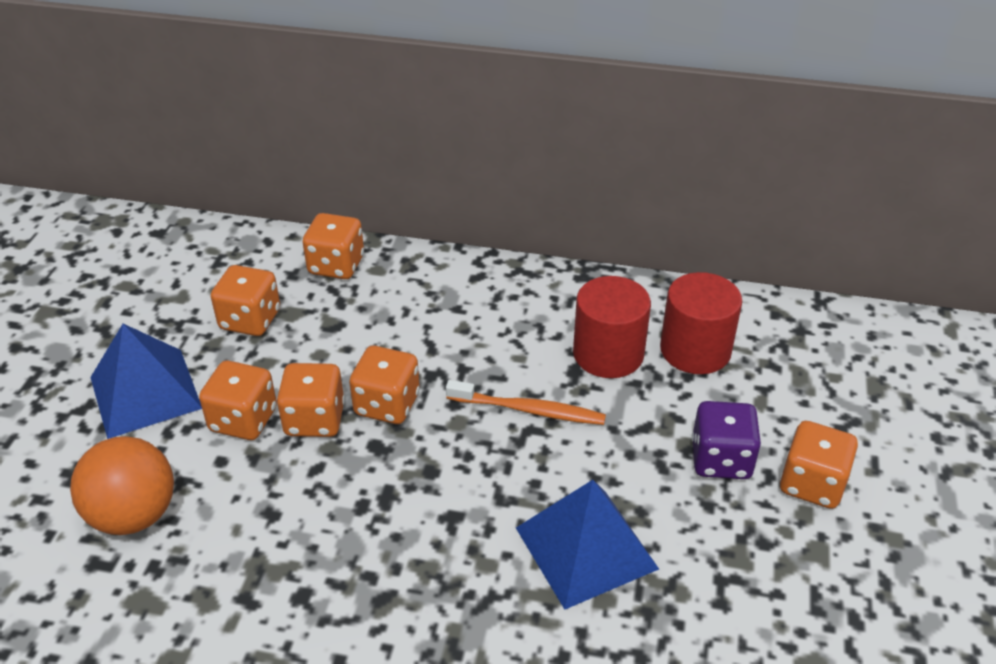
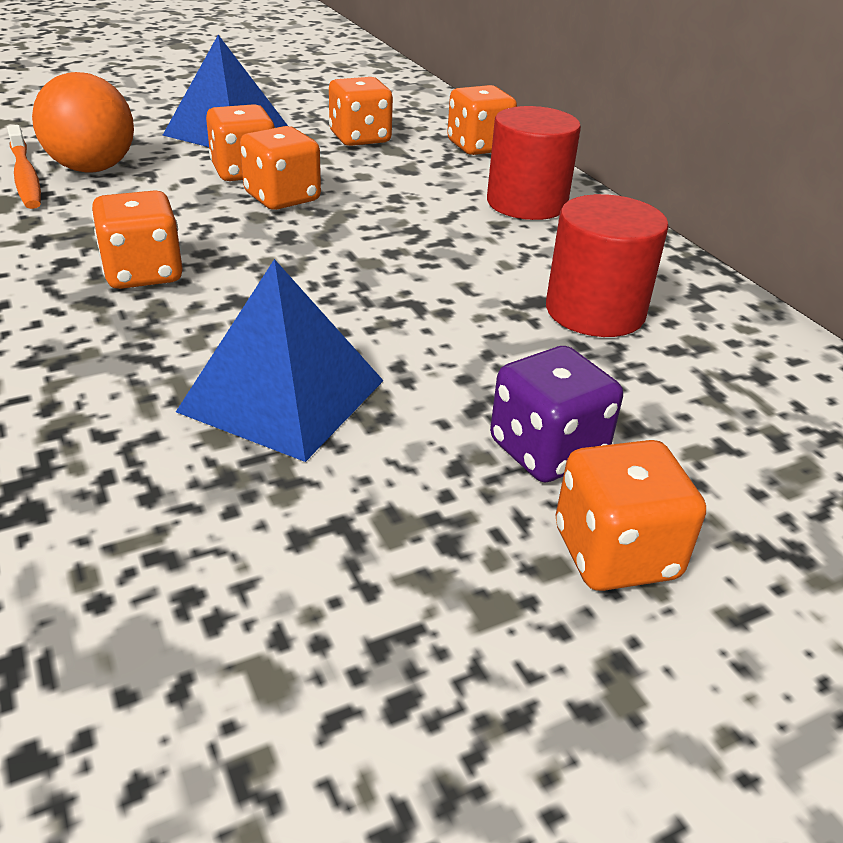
camera: 50 degrees right, 5 degrees down
(387, 404) = (344, 221): orange dice -> orange dice (143, 273)
(528, 410) = (440, 292): orange toothbrush -> orange toothbrush (25, 176)
(695, 350) = (699, 367): red cylinder -> red cylinder (526, 203)

